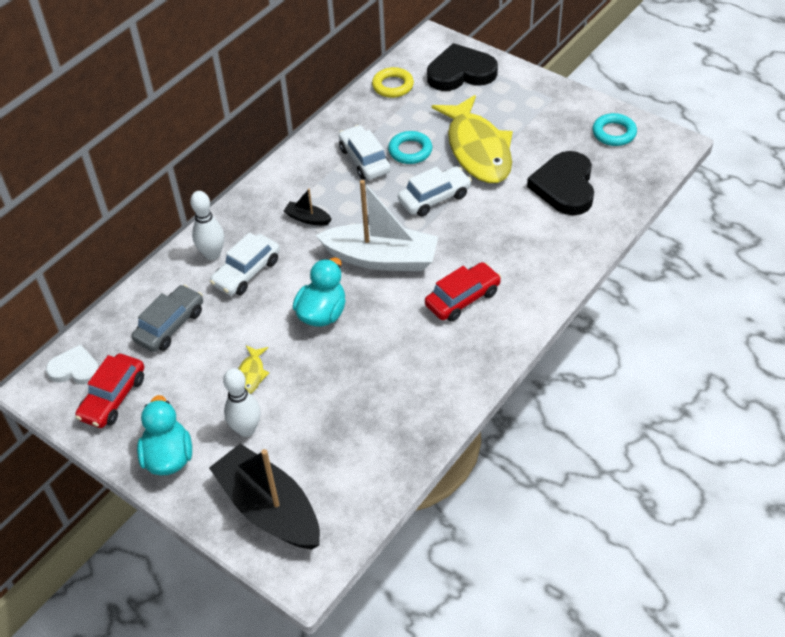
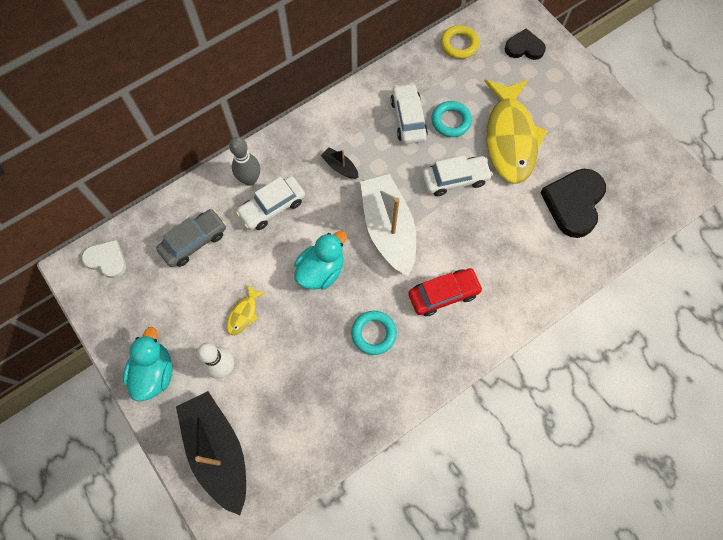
camera: 15 degrees right, 20 degrees up
(113, 398) = (128, 299): red car -> none
(212, 254) = (250, 179): white bowling pin -> grey bowling pin
(381, 258) = (388, 229): white boat -> white boat turned 135 degrees counterclockwise
(461, 72) = (524, 47): black heart -> black heart, size x0.60
(614, 133) = (639, 157): turquoise ring -> turquoise ring (373, 333)

